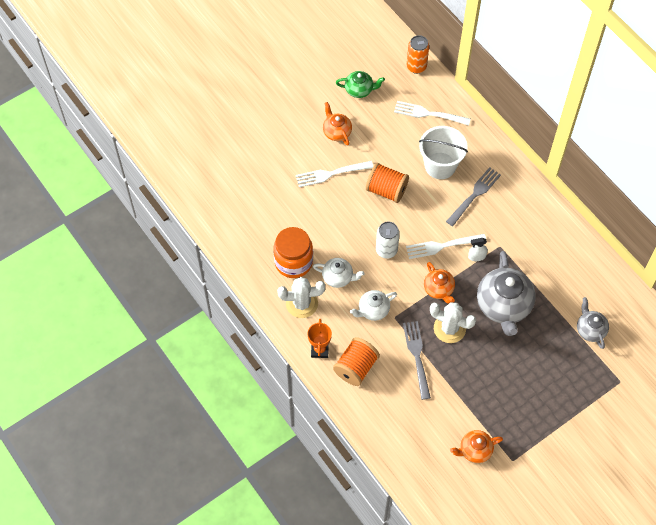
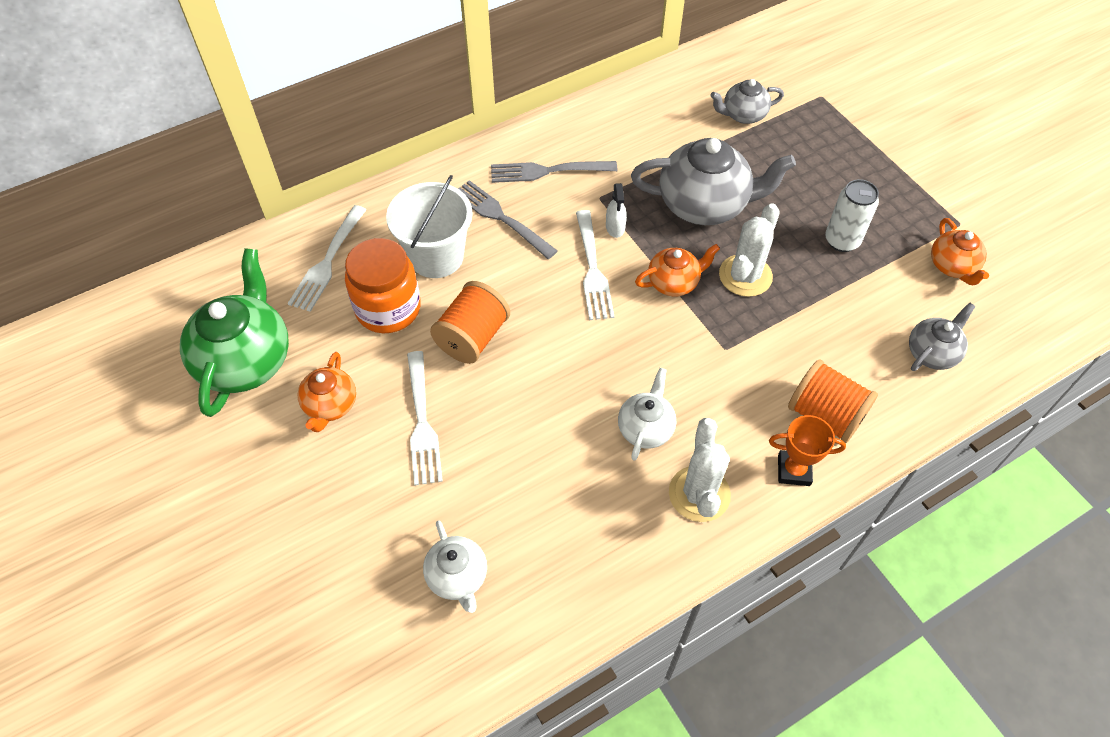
camera: 85 degrees left, 5 degrees down
(293, 262) = (609, 502): orange jar -> orange jar (388, 309)
(336, 132) = (330, 405): orange teapot -> orange teapot turned 60 degrees counterclockwise
(359, 90) = (246, 360): green teapot -> green teapot, size x1.84
(373, 310) = (712, 379): white teapot -> white teapot (457, 577)
(386, 250) = (595, 349): white can -> white can (842, 240)
(405, 430) = (932, 353): none -> grey teapot
(416, 67) = (223, 269): orange can -> none
(417, 357) = (799, 324): grey fork -> grey fork (548, 171)

